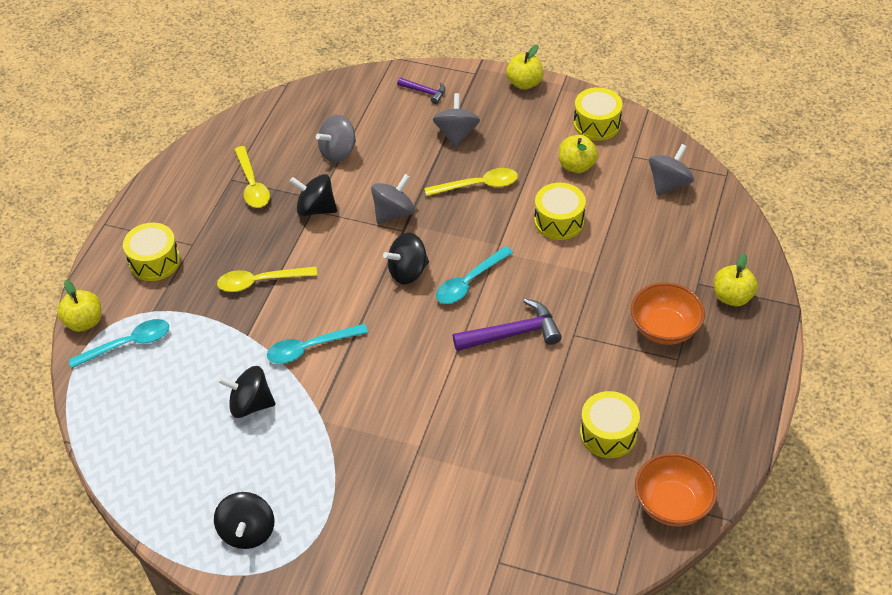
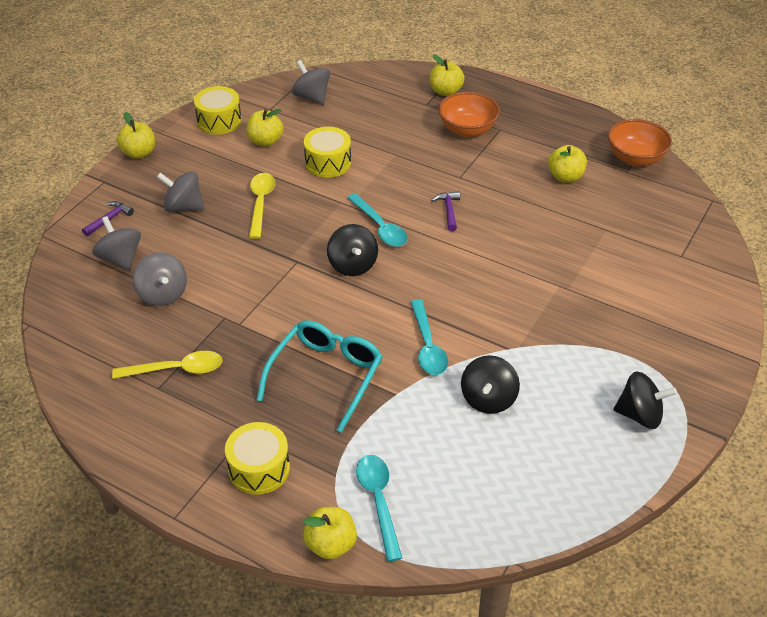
camera: 80 degrees left, 5 degrees down
(260, 282) = (325, 376): yellow spoon -> turquoise glasses
(316, 209) = (239, 321): black spinning top -> none
(393, 213) = (271, 264): grey spinning top -> grey spinning top (120, 259)
(513, 333) = (448, 210): purple hammer -> purple hammer, size x0.56
(608, 434) = (565, 177): yellow drum -> yellow apple

